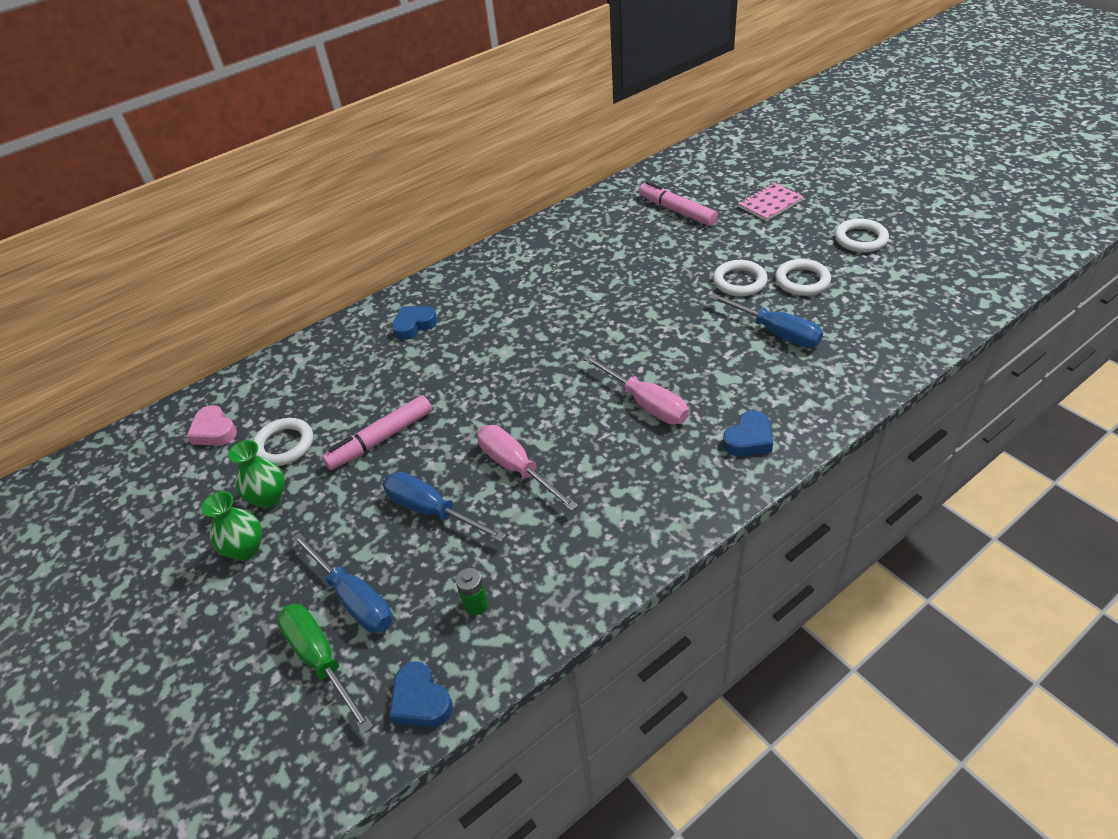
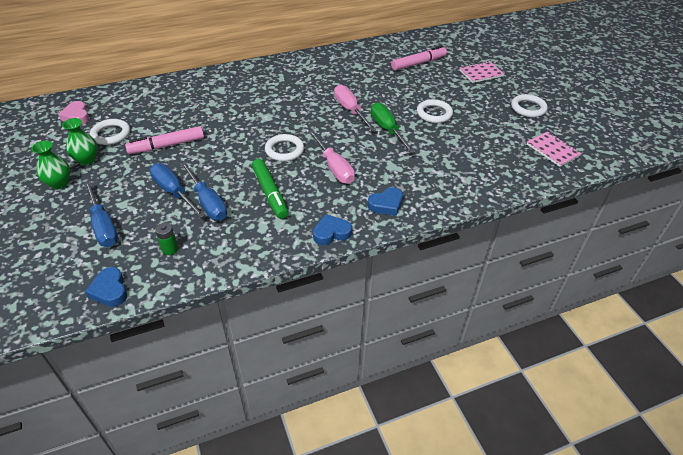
camera: 10 degrees right, 0 degrees up
(320, 660) = (67, 253): green screwdriver -> green screwdriver (387, 129)
(414, 325) = (221, 89): blue heart -> blue heart (331, 233)
(516, 468) = (236, 182): pink screwdriver -> pink screwdriver (350, 110)
(575, 470) = (270, 193): none -> green marker
(676, 211) = (418, 63): pink marker -> pink marker turned 90 degrees clockwise
(776, 332) = (440, 148): blue screwdriver -> blue screwdriver (208, 202)
(802, 281) = (475, 123): white ring -> white ring (284, 150)
(926, 292) = (552, 150): none -> pink notebook

